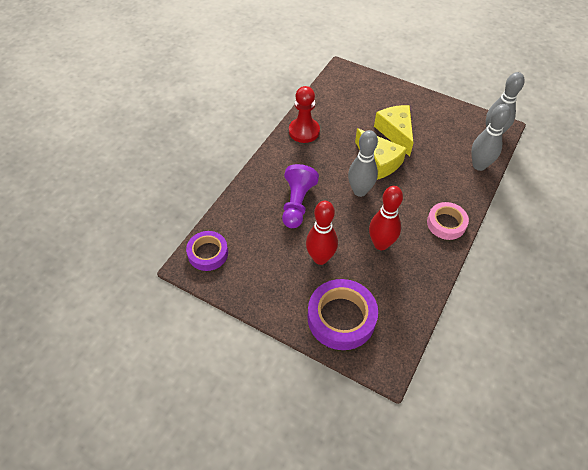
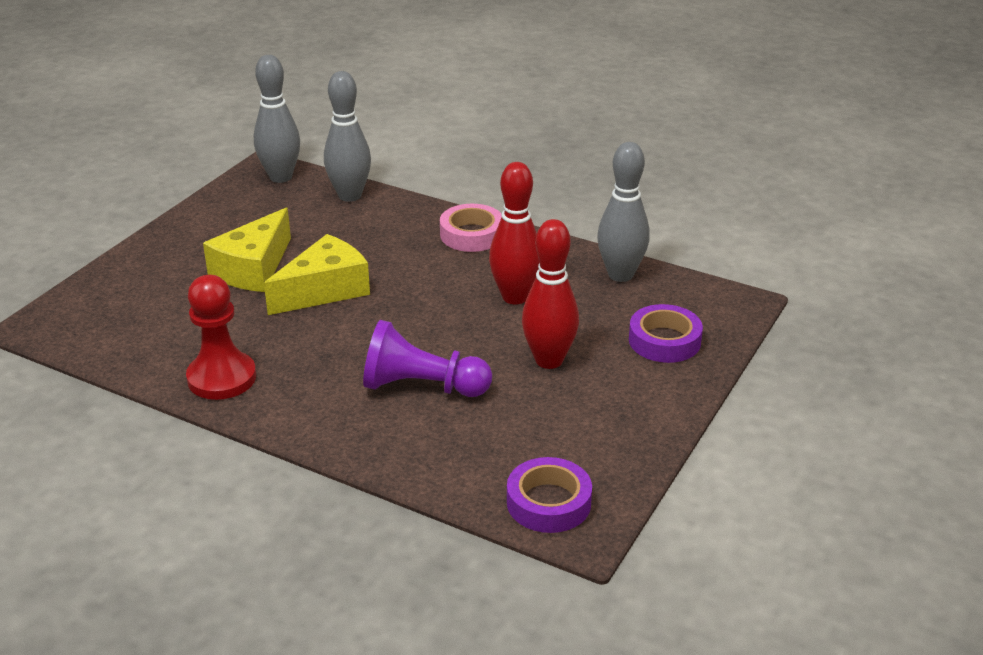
camera: 90 degrees left, 20 degrees down
(341, 318) = (664, 341): purple tape -> purple tape, size x0.63
(360, 191) = (396, 313): grey bowling pin -> grey bowling pin (620, 275)
(395, 133) = (253, 269): yellow cheese -> yellow cheese turned 45 degrees counterclockwise

